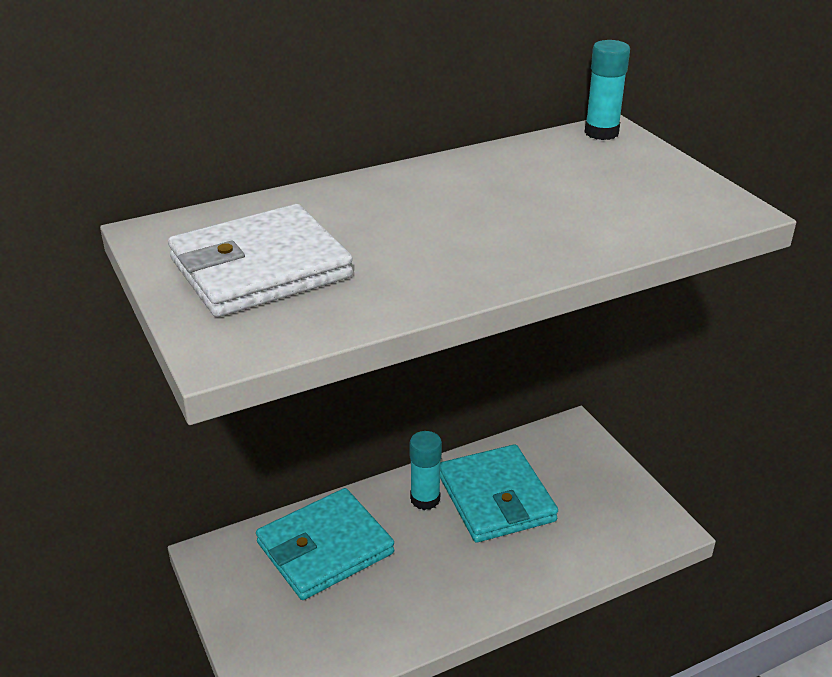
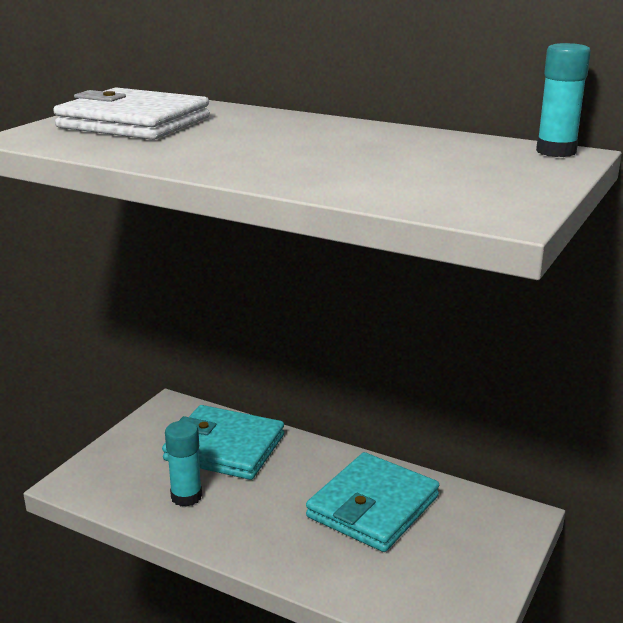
camera: 55 degrees right, 10 degrees down
(425, 499) = (328, 471): turquoise glue stick -> turquoise glue stick (186, 497)

